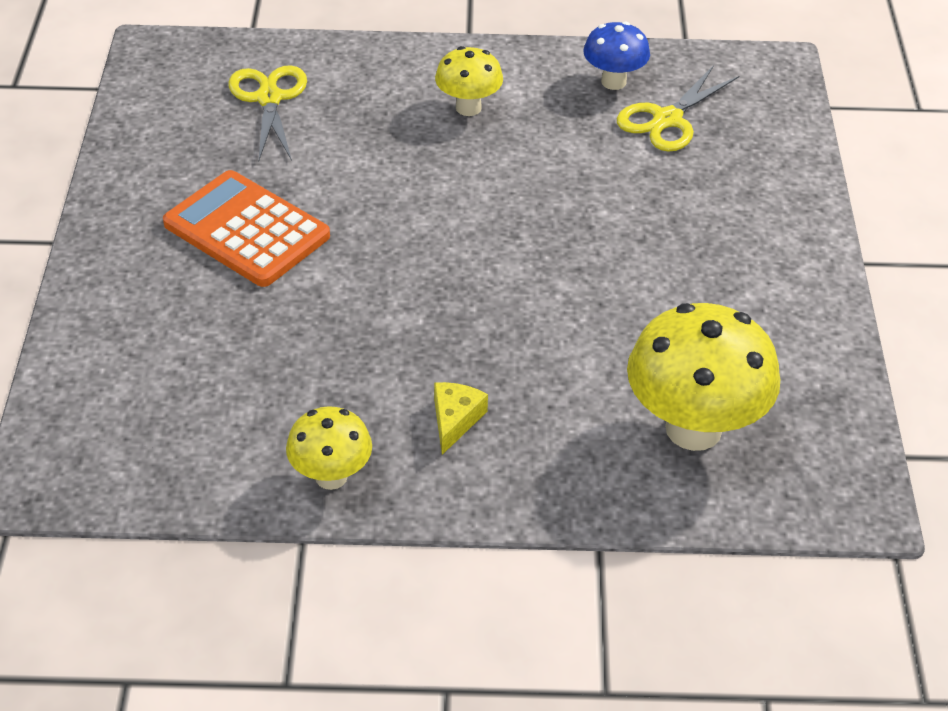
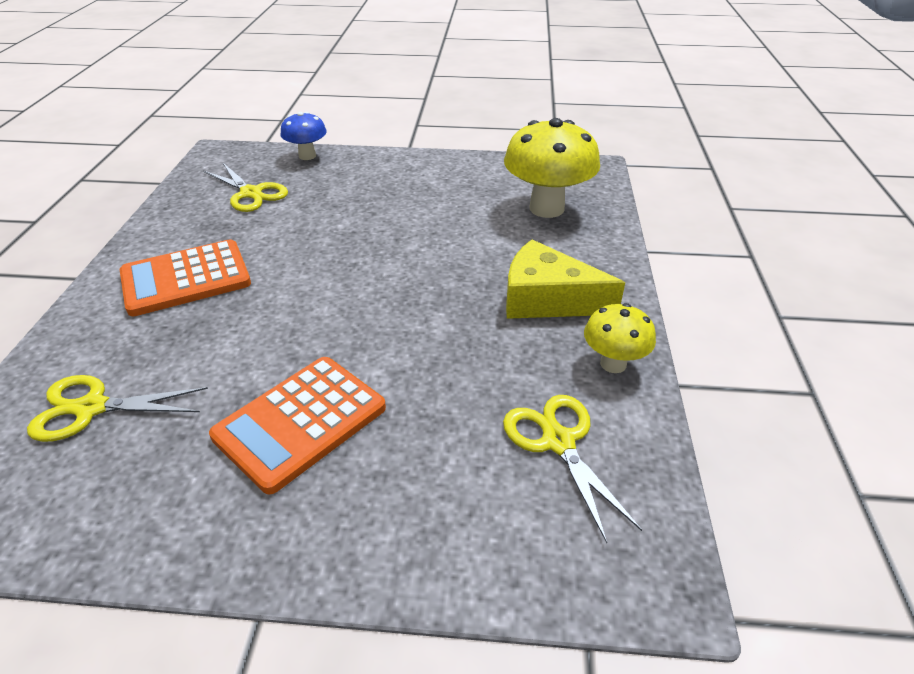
camera: 85 degrees left, 5 degrees down
(211, 419) = (558, 441): none -> yellow scissors
(455, 420) = (547, 299): yellow cheese -> yellow cheese, size x2.01
(468, 108) = (186, 279): yellow mushroom -> orange calculator
(613, 82) = (195, 210): blue mushroom -> blue mushroom (307, 156)

